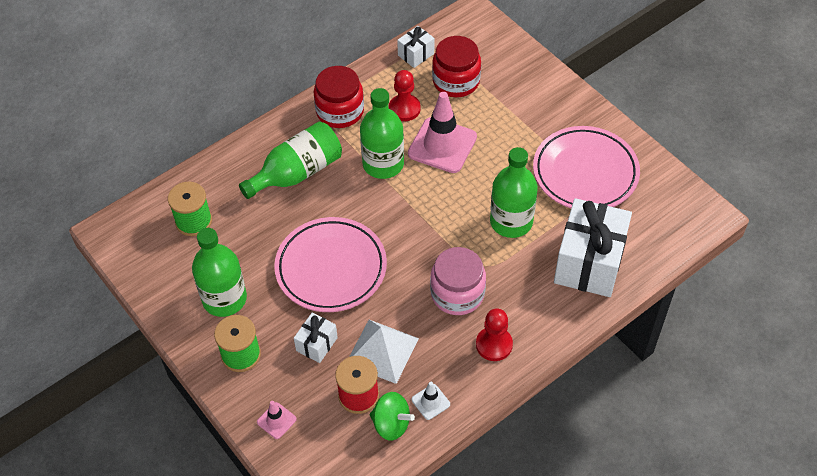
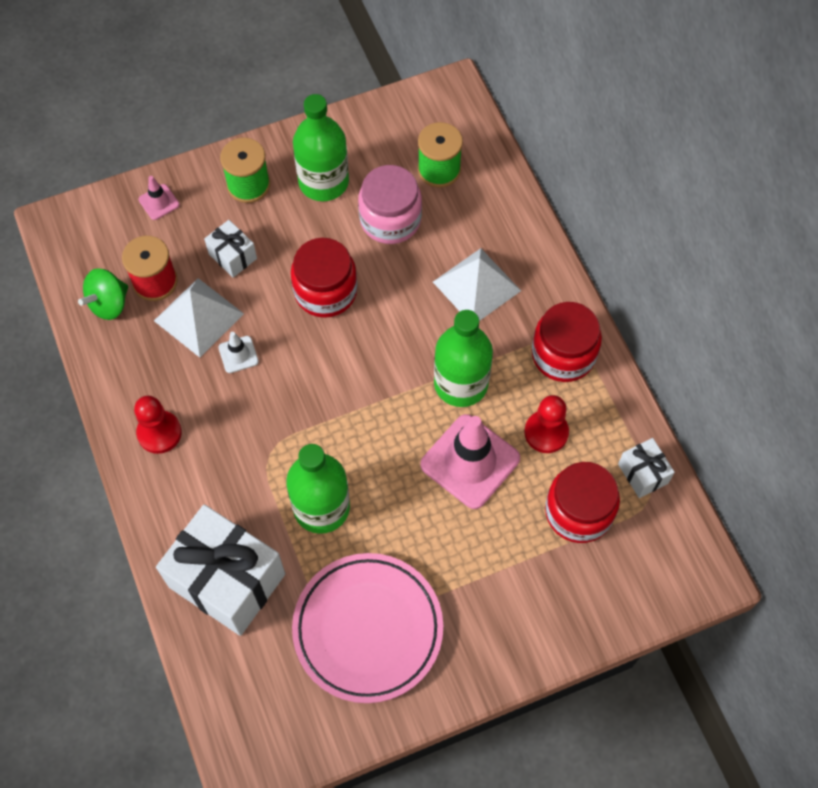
camera: 105 degrees right, 10 degrees up
(297, 173) = (476, 286): green bottle -> white pyramid
(331, 268) = (325, 291): pink plate -> red jar
(430, 402) = (118, 348): white traffic cone -> white traffic cone (238, 354)
(457, 294) = (241, 414): pink jar -> pink jar (390, 219)

